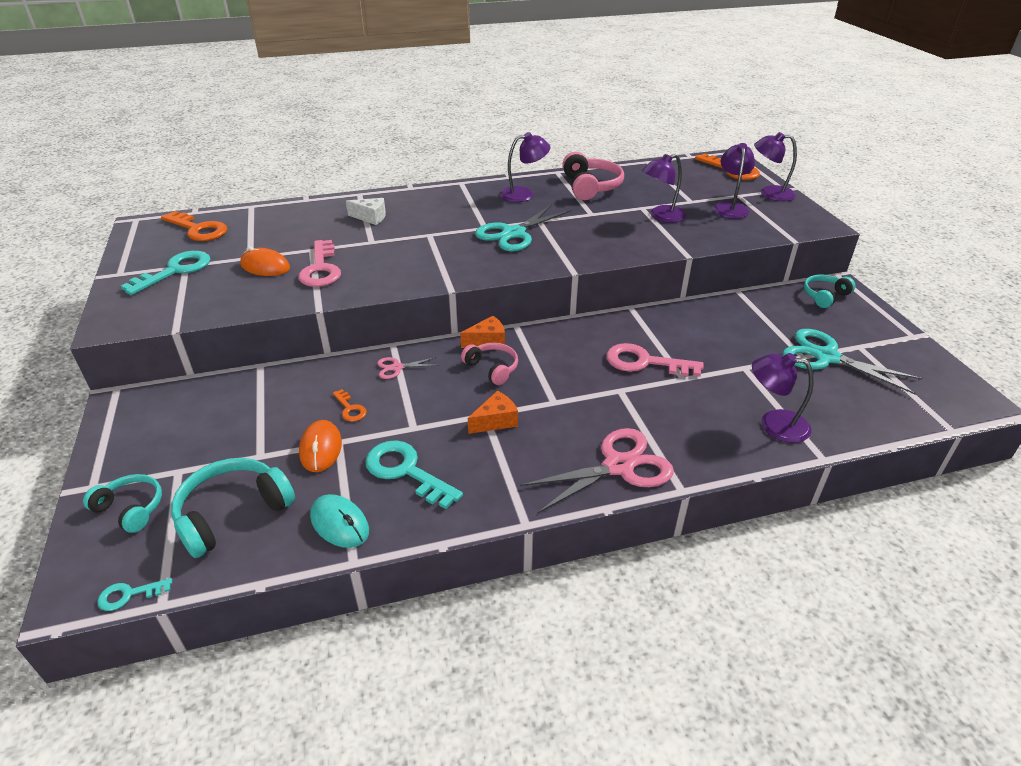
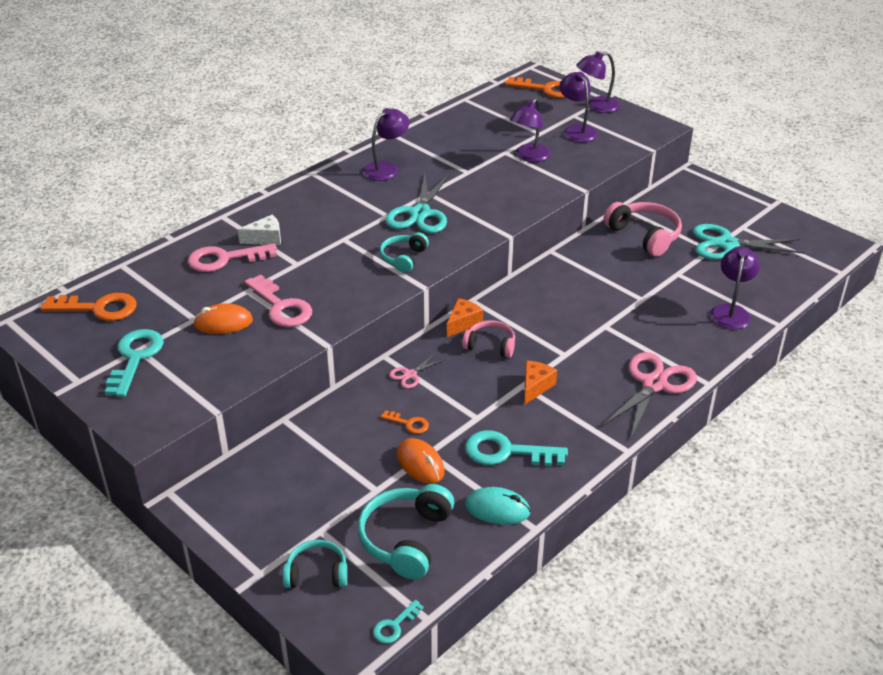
camera: 30 degrees left, 0 degrees up
(591, 187) = (440, 142): pink headphones -> pink headphones (644, 236)
(644, 362) = (603, 296): pink key -> pink key (224, 259)
(774, 424) = (731, 311): purple lamp -> purple lamp turned 120 degrees clockwise
(824, 296) = (688, 190): turquoise headphones -> turquoise headphones (403, 258)

